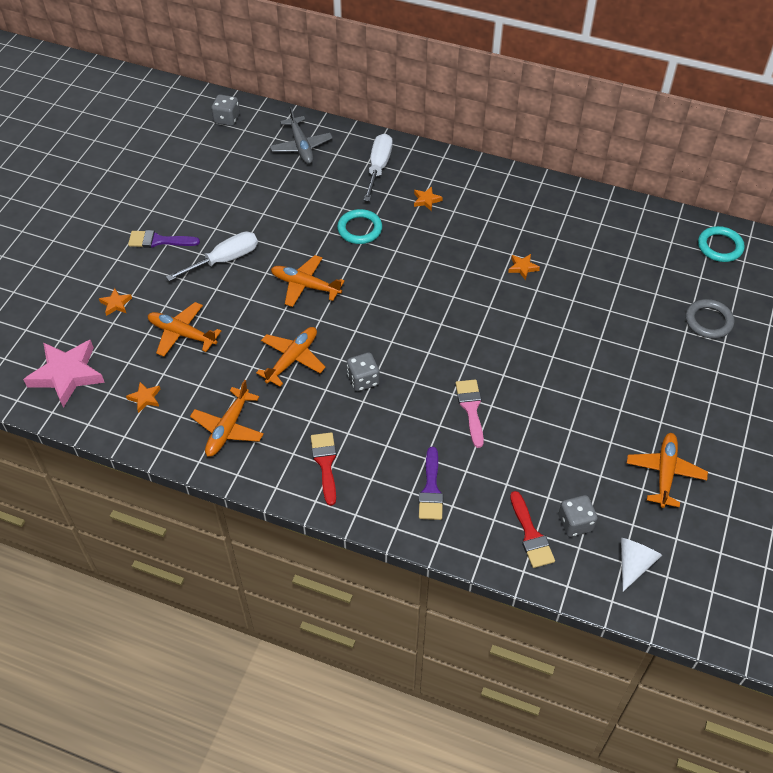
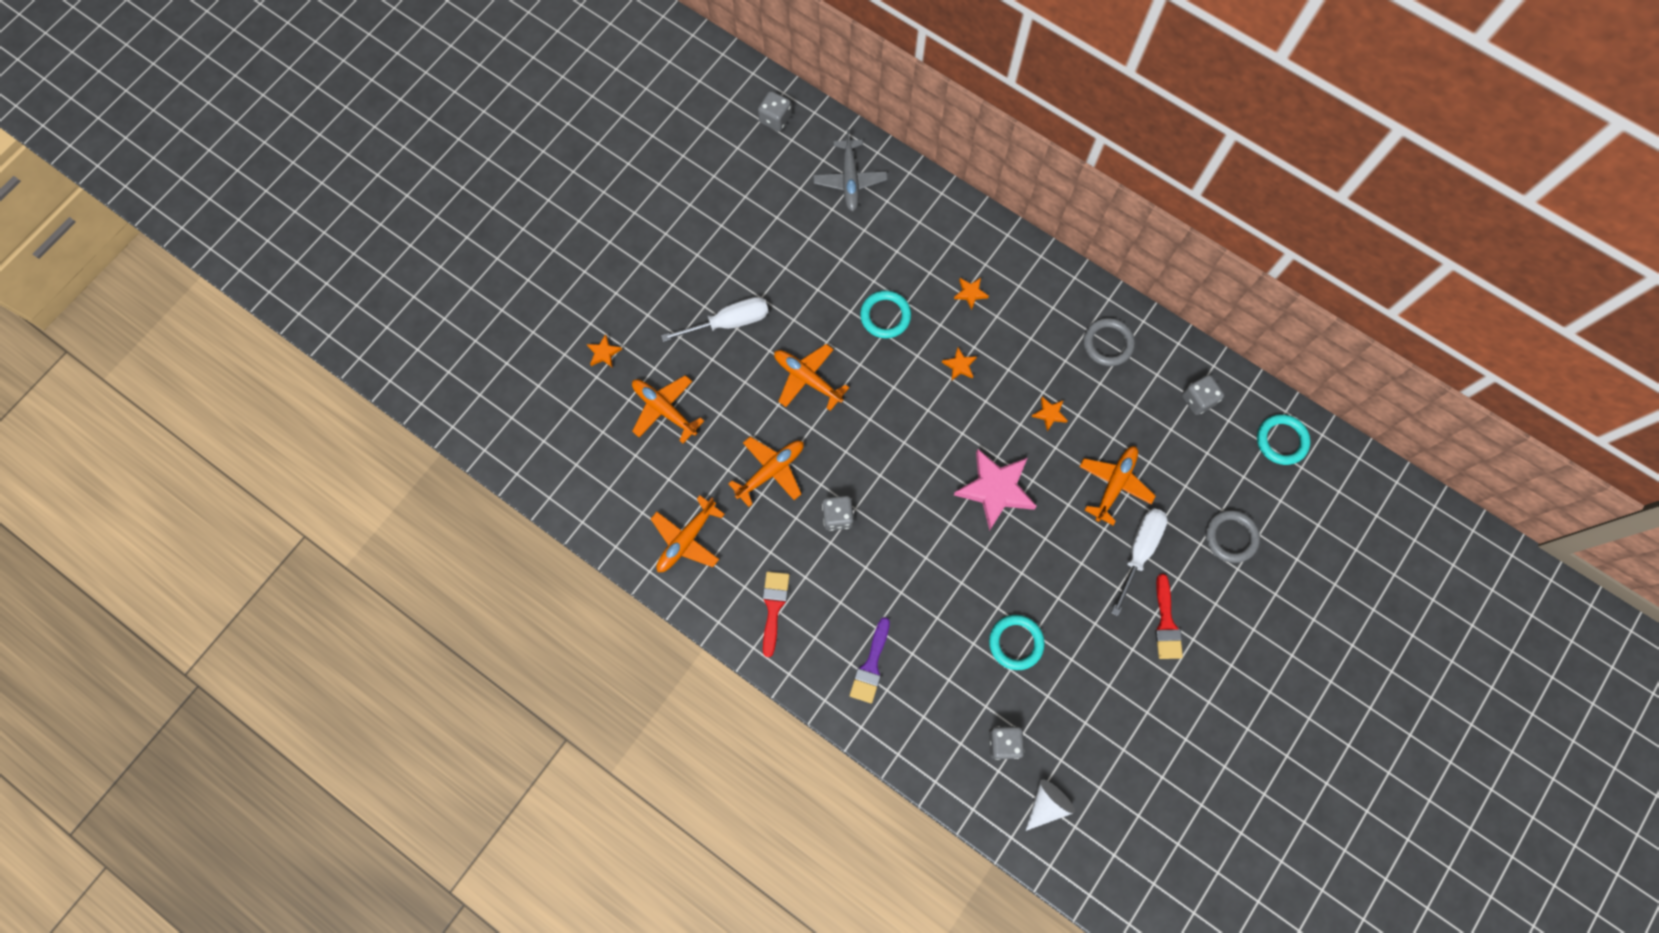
camera: 15 degrees right, 20 degrees up
(67, 375) = (538, 431): pink star -> pink star (995, 490)
(145, 398) = (611, 481): orange star -> orange star (959, 366)
(159, 241) = (664, 278): purple brush -> none
(378, 168) = (929, 233): white screwdriver -> white screwdriver (1139, 551)
(471, 408) = (939, 581): pink brush -> none
(531, 535) = (955, 744): red brush -> red brush (1166, 623)
(552, 211) = (1107, 343): none -> grey ring
(556, 440) = (1016, 642): none -> turquoise ring
(641, 233) = (1198, 399): none -> grey dice
(665, 473) = (1114, 711): orange plane -> orange plane (1114, 485)

